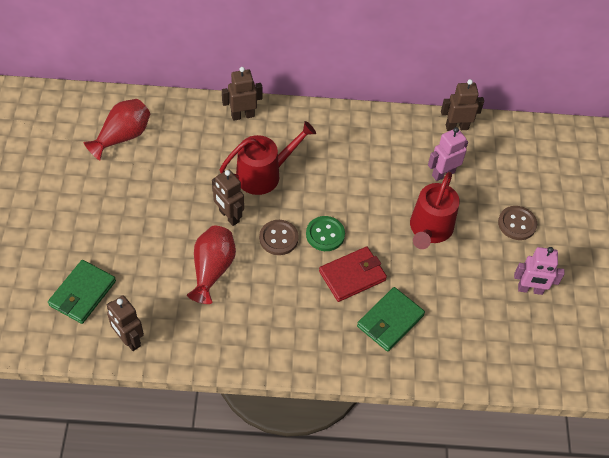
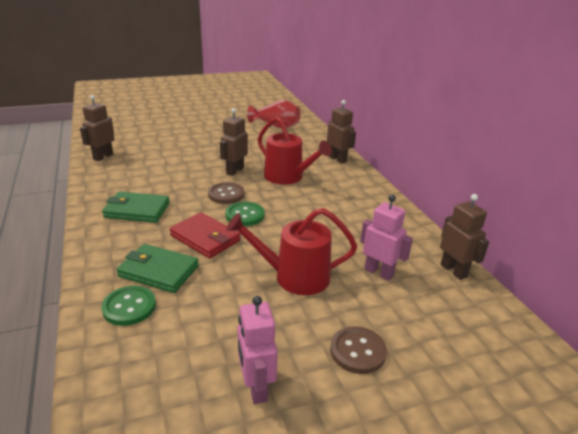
camera: 70 degrees right, 25 degrees down
(82, 293) = (137, 137): green wallet -> green wallet (137, 210)
(212, 269) = (179, 174): red vase -> none
(429, 348) = (129, 307): none -> green button

